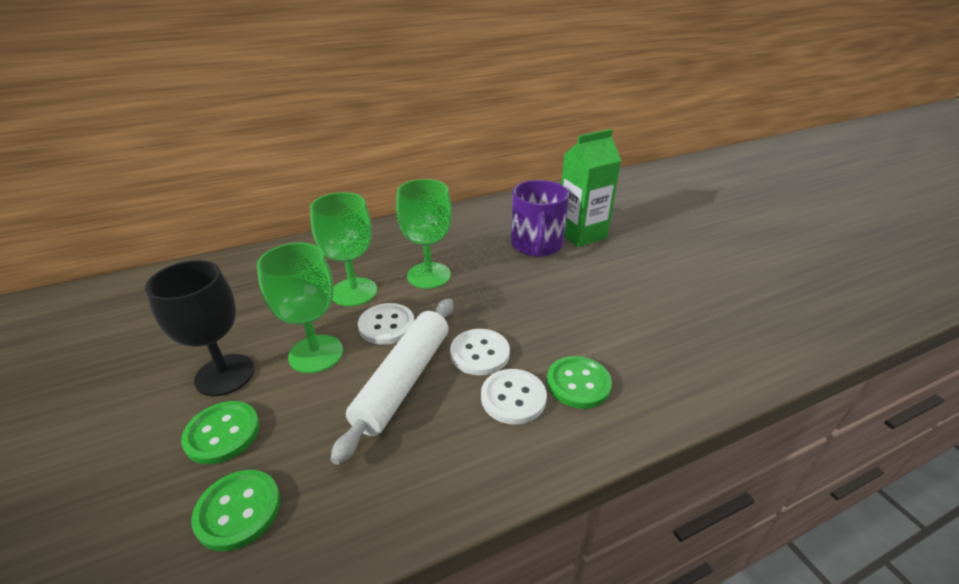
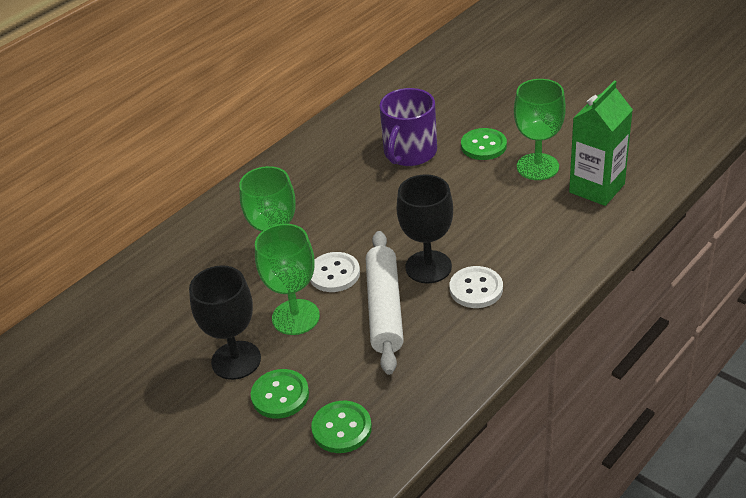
camera: 20 degrees left, 5 degrees up
(429, 275) = (333, 217): green goblet -> green goblet (537, 167)
(480, 353) = (428, 267): white button -> black goblet
(536, 245) = (409, 152): purple mug -> purple mug turned 45 degrees clockwise
(578, 383) = (516, 261): green button -> green button (483, 146)
(581, 234) = (443, 127): green carton -> green carton (597, 188)

